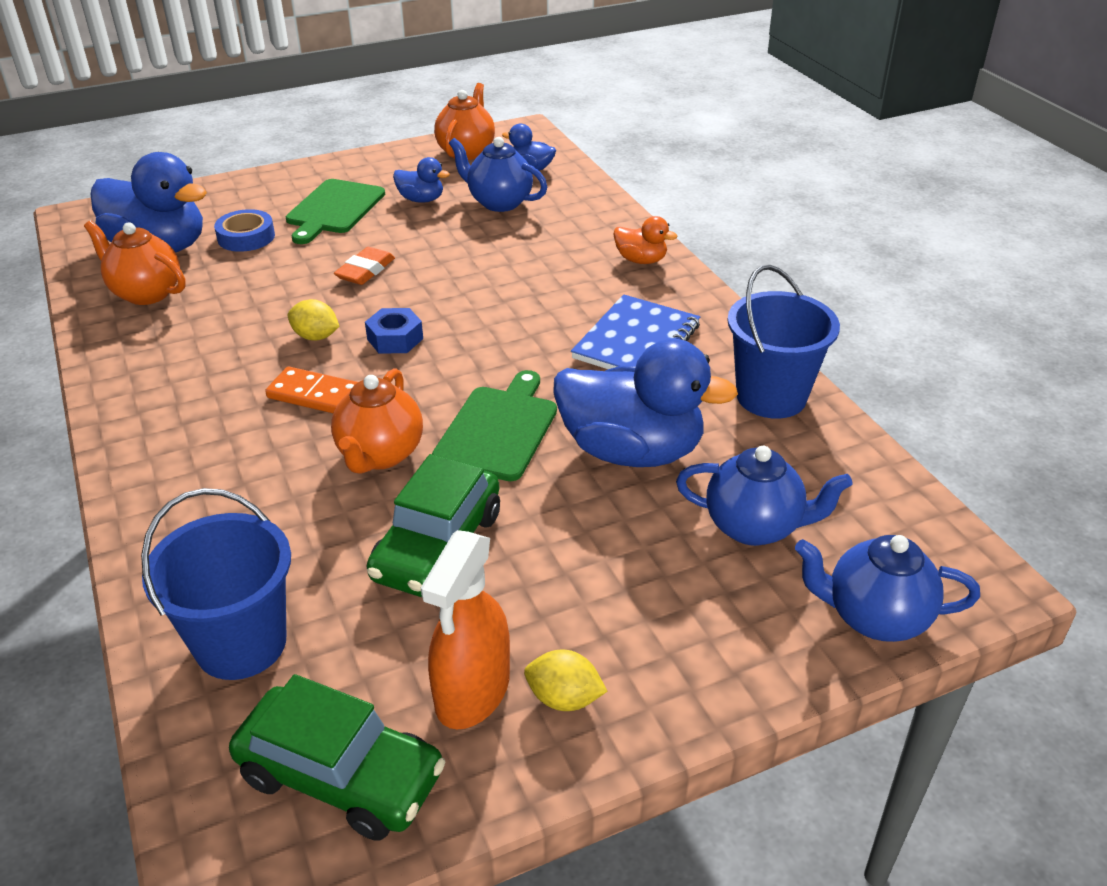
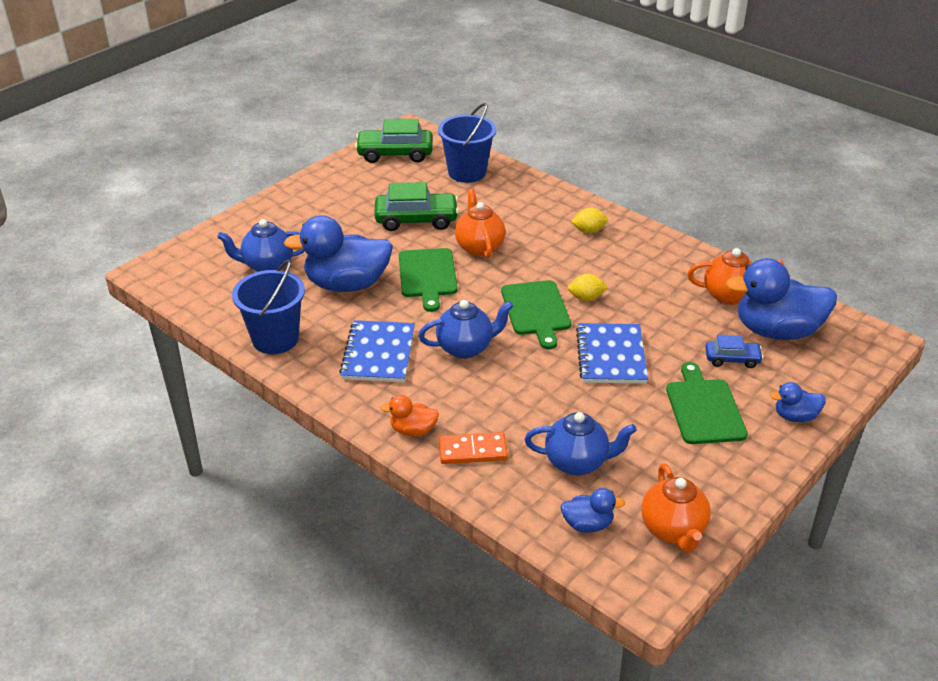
camera: 155 degrees right, 0 degrees up
(246, 237) = (732, 359): blue tape -> blue car
(316, 395) = (545, 265): orange domino -> orange domino (473, 450)
(365, 271) = (611, 356): orange eraser -> blue notebook
(395, 339) = (536, 311): blue nut -> green cutting board
(421, 199) = (646, 444): blue duck -> blue duck (795, 416)
(438, 546) = (416, 220): green car -> green car turned 90 degrees clockwise
(472, 692) = (365, 182): orange spray bottle -> none
(564, 698) = (328, 189): yellow lemon -> yellow lemon (589, 231)
(874, 617) = (203, 245): blue teapot -> blue teapot (466, 348)

